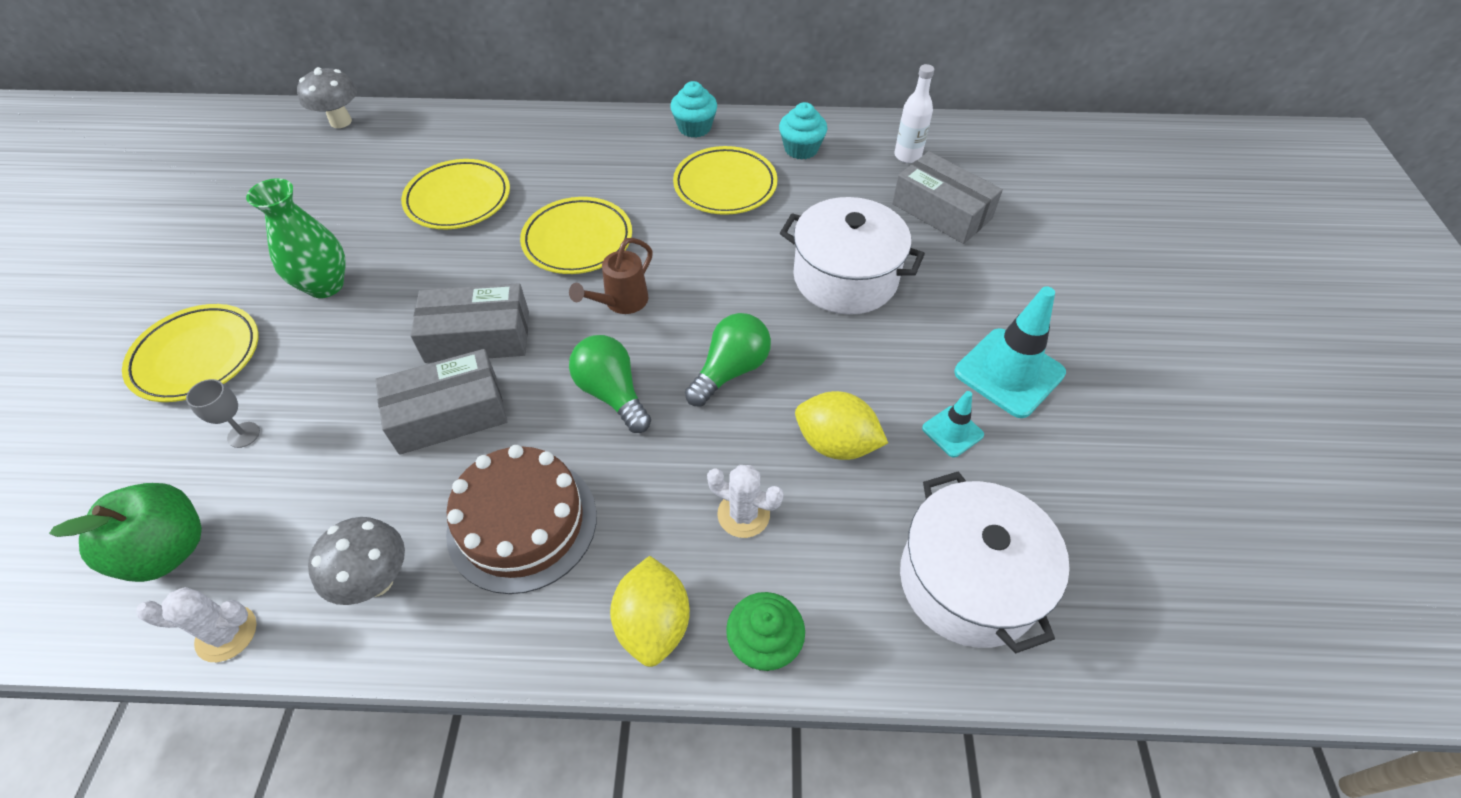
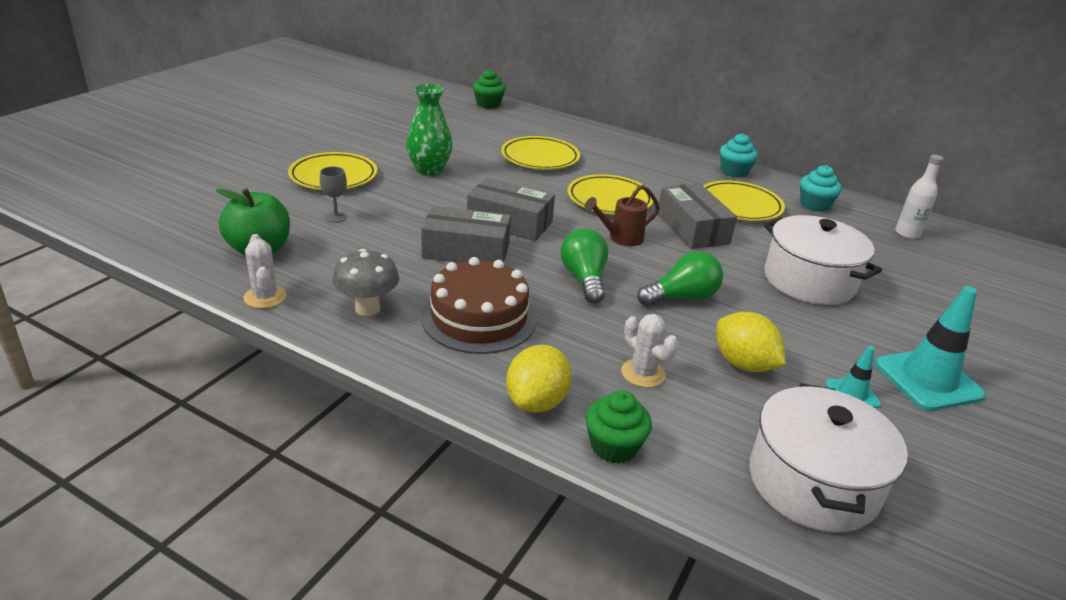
camera: 25 degrees right, 20 degrees down
(226, 633) = (265, 297): white cactus -> white cactus turned 45 degrees clockwise
(341, 122) = (488, 104): grey mushroom -> green cupcake
(941, 211) = (920, 272): grey box -> grey box (692, 228)

